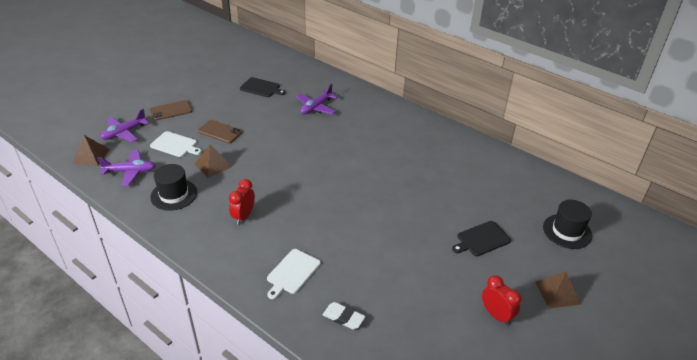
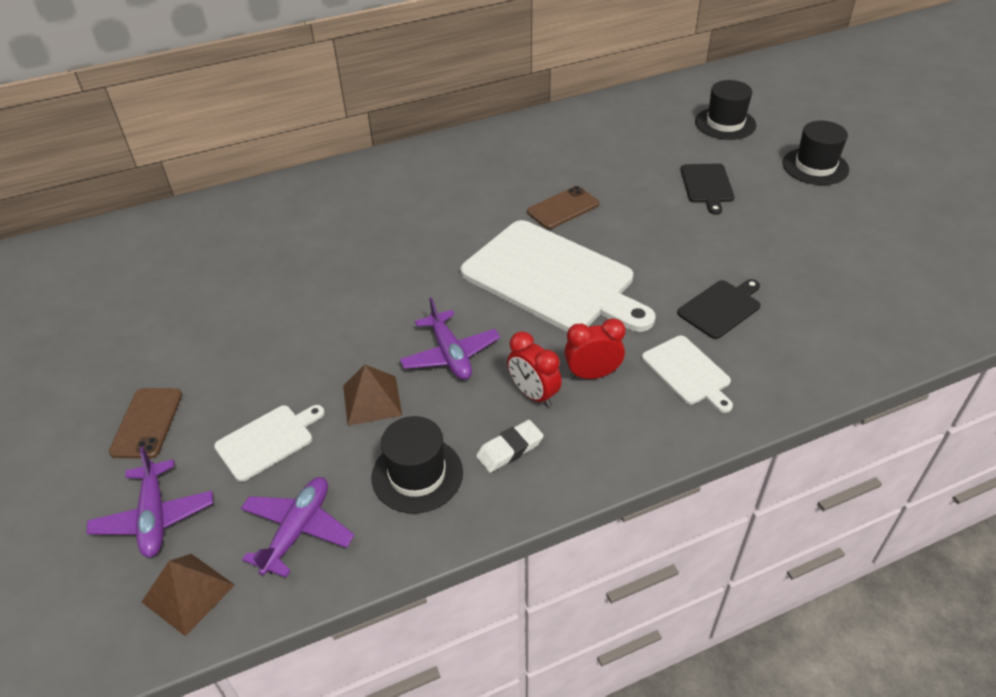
camera: 60 degrees left, 5 degrees up
(220, 132) = (282, 367): brown phone -> brown phone (563, 208)
(261, 88) = (198, 281): black cutting board -> black cutting board (721, 308)
(316, 107) = (317, 235): purple plane -> purple plane (450, 354)
(337, 197) = (552, 279): none -> white cutting board
(343, 317) = (793, 346): white eraser -> white eraser (509, 449)
(496, 315) = (833, 220): red clock -> red clock (592, 374)
(557, 292) = (815, 166): brown pyramid -> black hat

